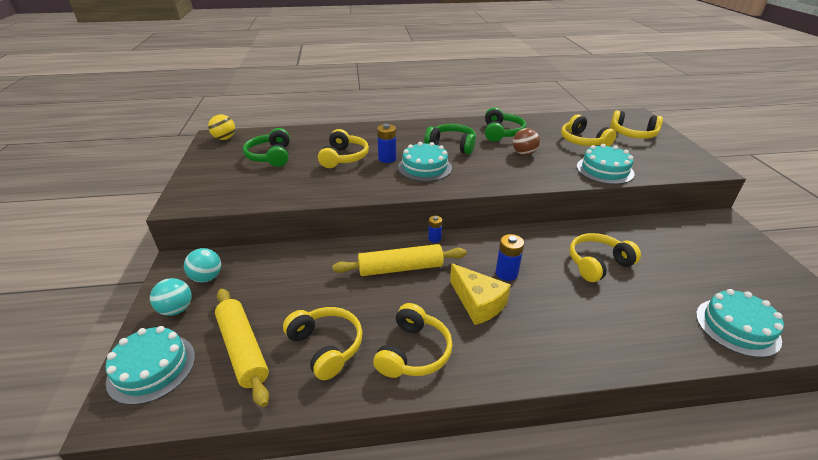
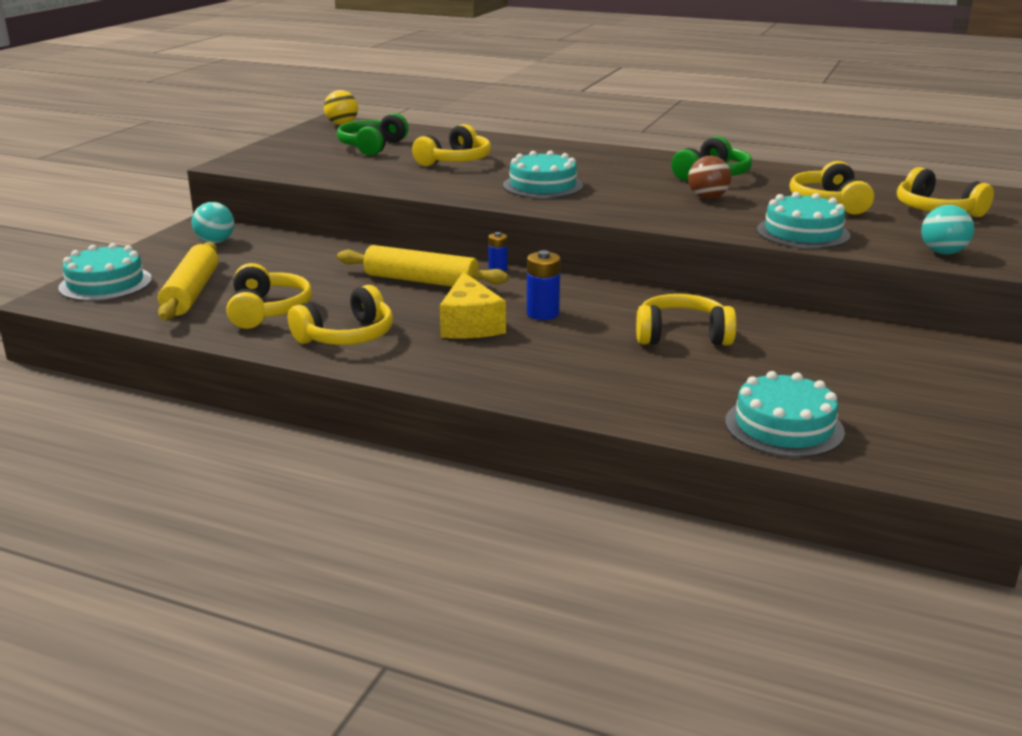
camera: 30 degrees right, 10 degrees down
(176, 309) = (164, 255): turquoise ball -> turquoise ball (943, 252)
(387, 159) = (507, 171): blue battery -> none
(452, 145) = (615, 174): green headphones -> none

